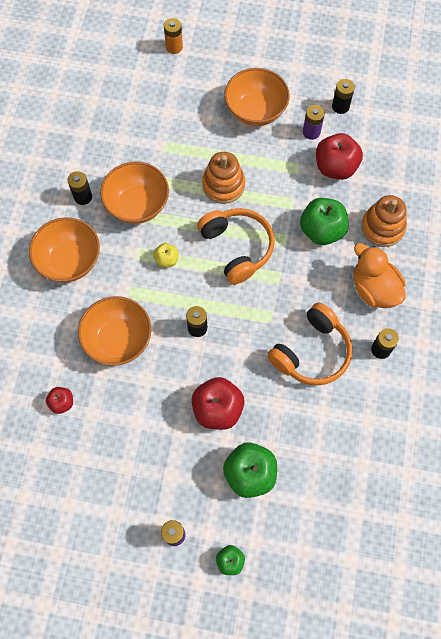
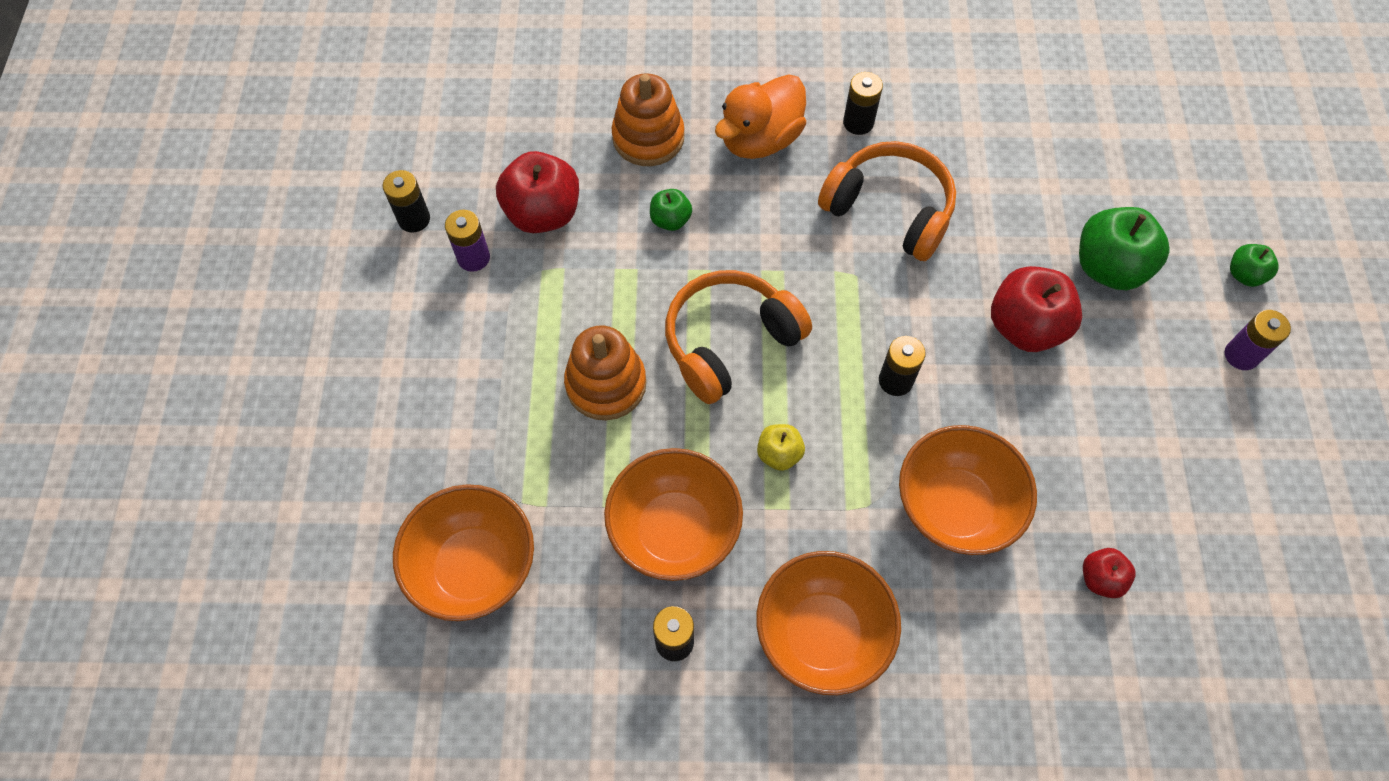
camera: 100 degrees left, 5 degrees down
(174, 47) = (283, 532): orange battery -> none
(255, 111) = (435, 354): orange bowl -> orange bowl (474, 567)
(322, 230) = (670, 220): green apple -> green apple, size x0.52

